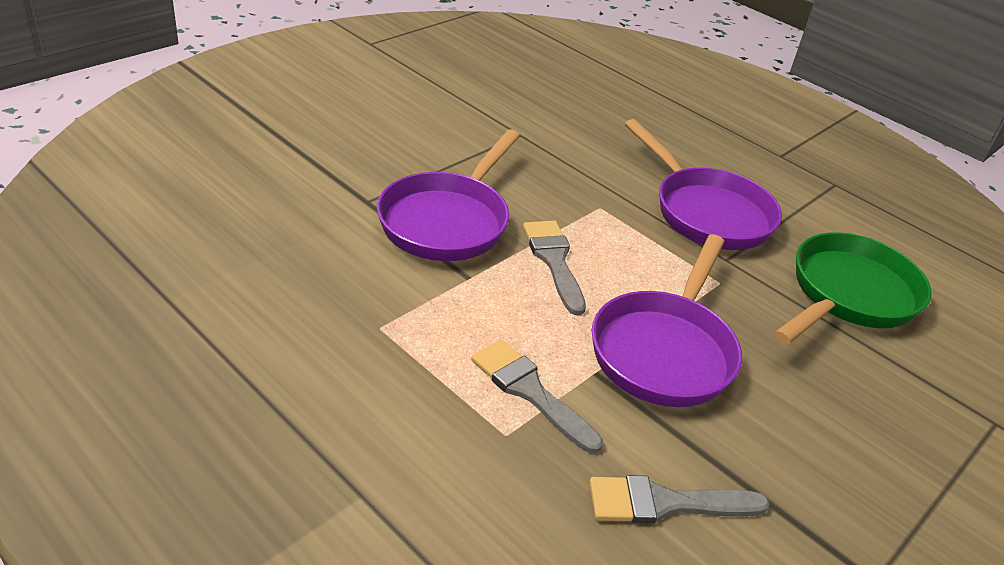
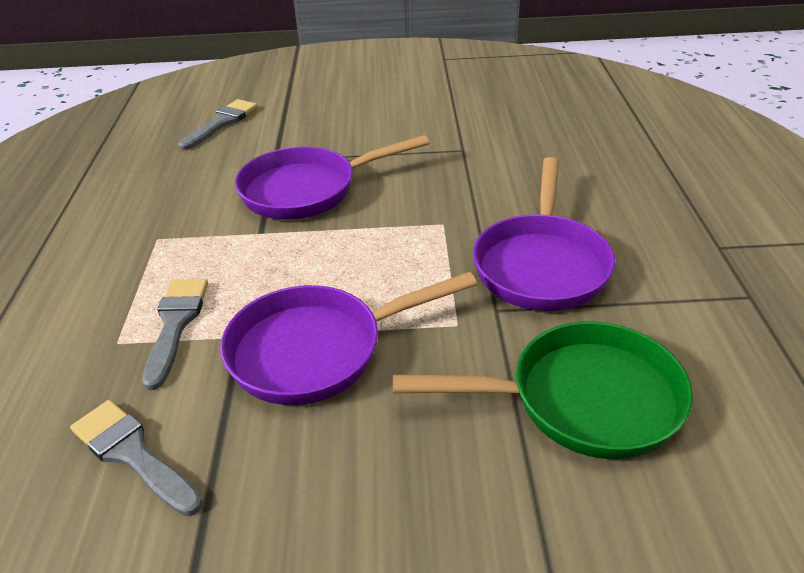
camera: 50 degrees right, 0 degrees up
(554, 261) = (339, 247): grey brush -> grey brush (221, 123)

